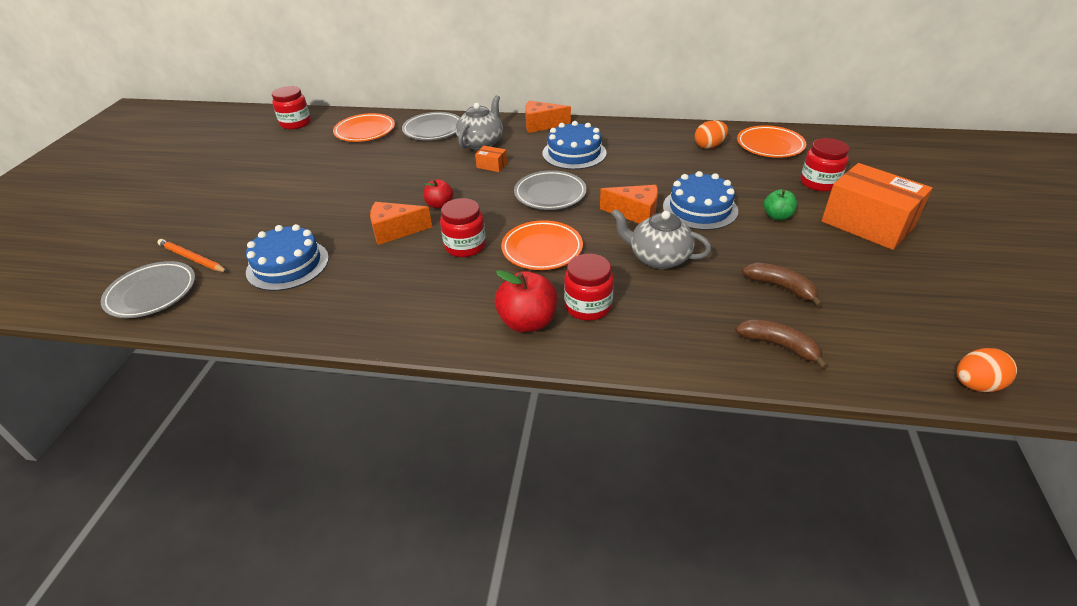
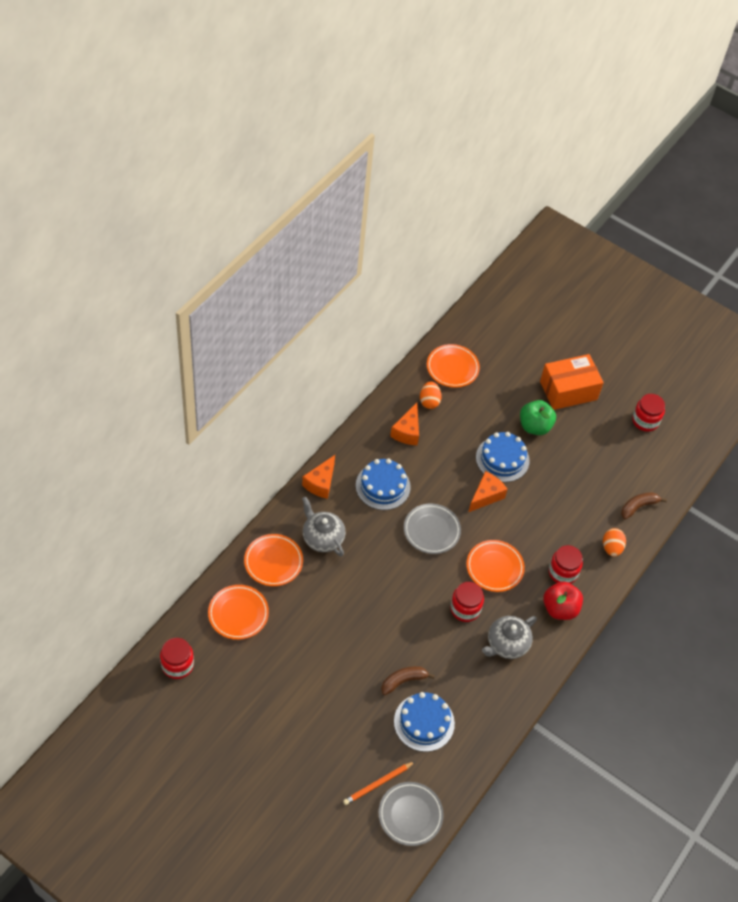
camera: 70 degrees left, 15 degrees up
(395, 231) = (420, 644): orange cheese -> orange cheese (407, 432)
(433, 130) = (273, 562): grey plate -> orange plate
(439, 205) = (402, 603): red apple -> none
(492, 165) = (365, 547): orange box -> none
(658, 258) = (539, 512): grey teapot -> grey teapot (507, 644)
(777, 216) = (535, 426): green apple -> green apple, size x1.64
(781, 287) = (598, 473): brown banana -> brown banana (403, 681)
(819, 183) = (513, 378): red jar -> red jar (645, 421)
(975, 384) = (700, 451): orange egg -> orange egg (611, 548)

